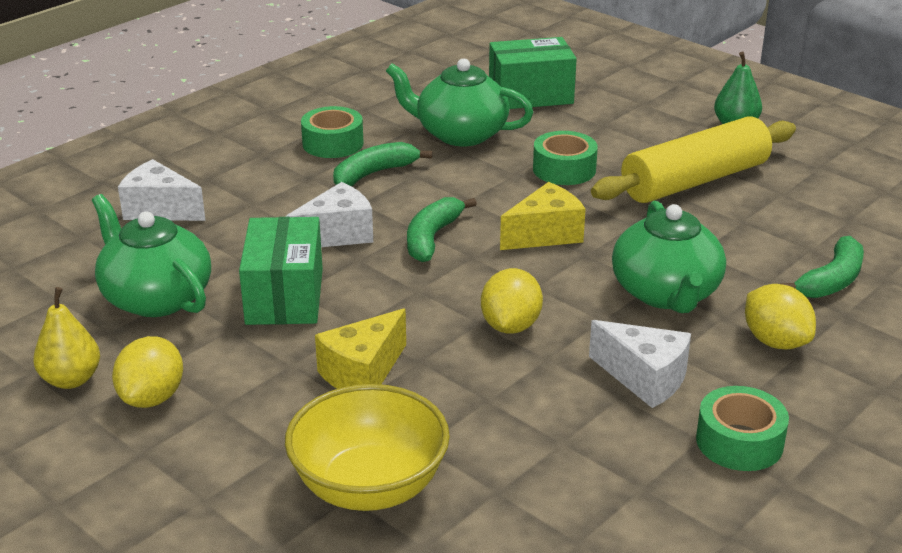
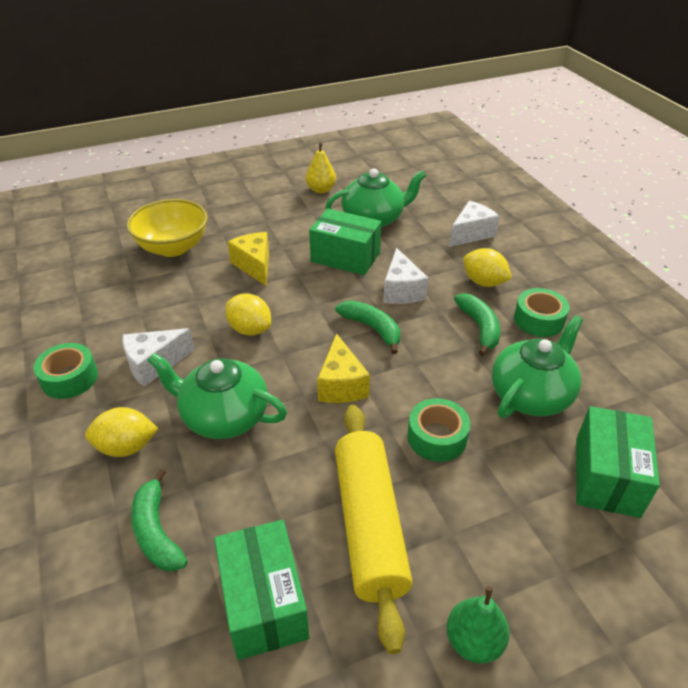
camera: 115 degrees right, 10 degrees up
(152, 398) = (289, 206): yellow lemon -> yellow lemon (484, 282)
(816, 208) = (264, 602): none -> green box

